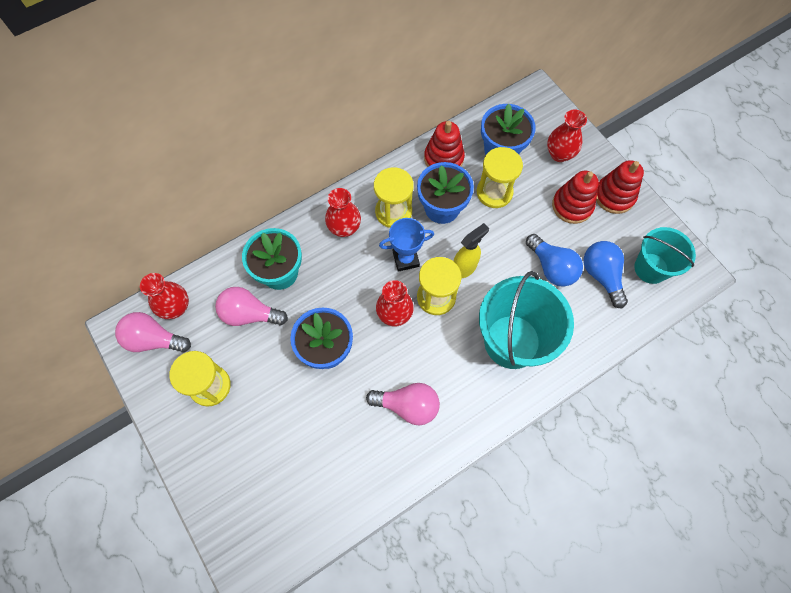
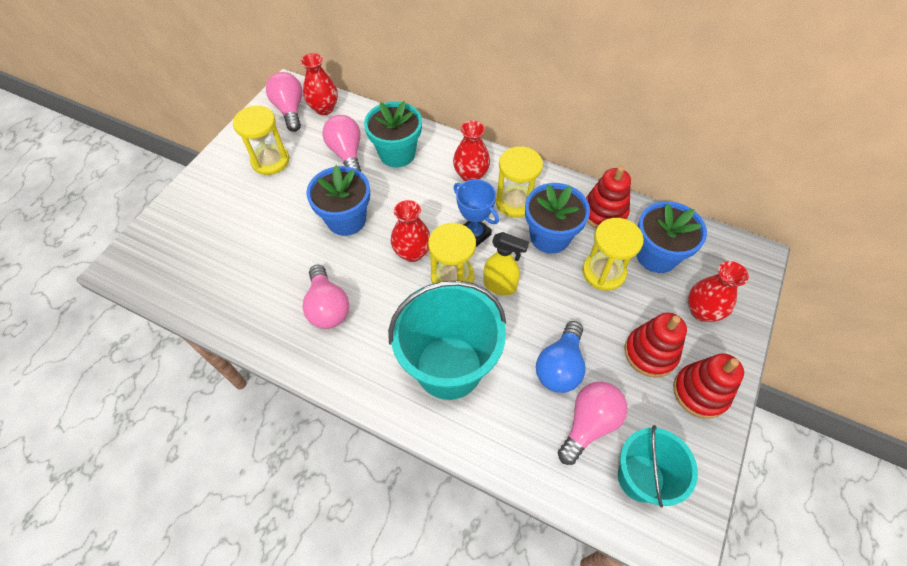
camera: 60 degrees right, 10 degrees down
(601, 275) = (589, 424): blue light bulb -> pink light bulb

